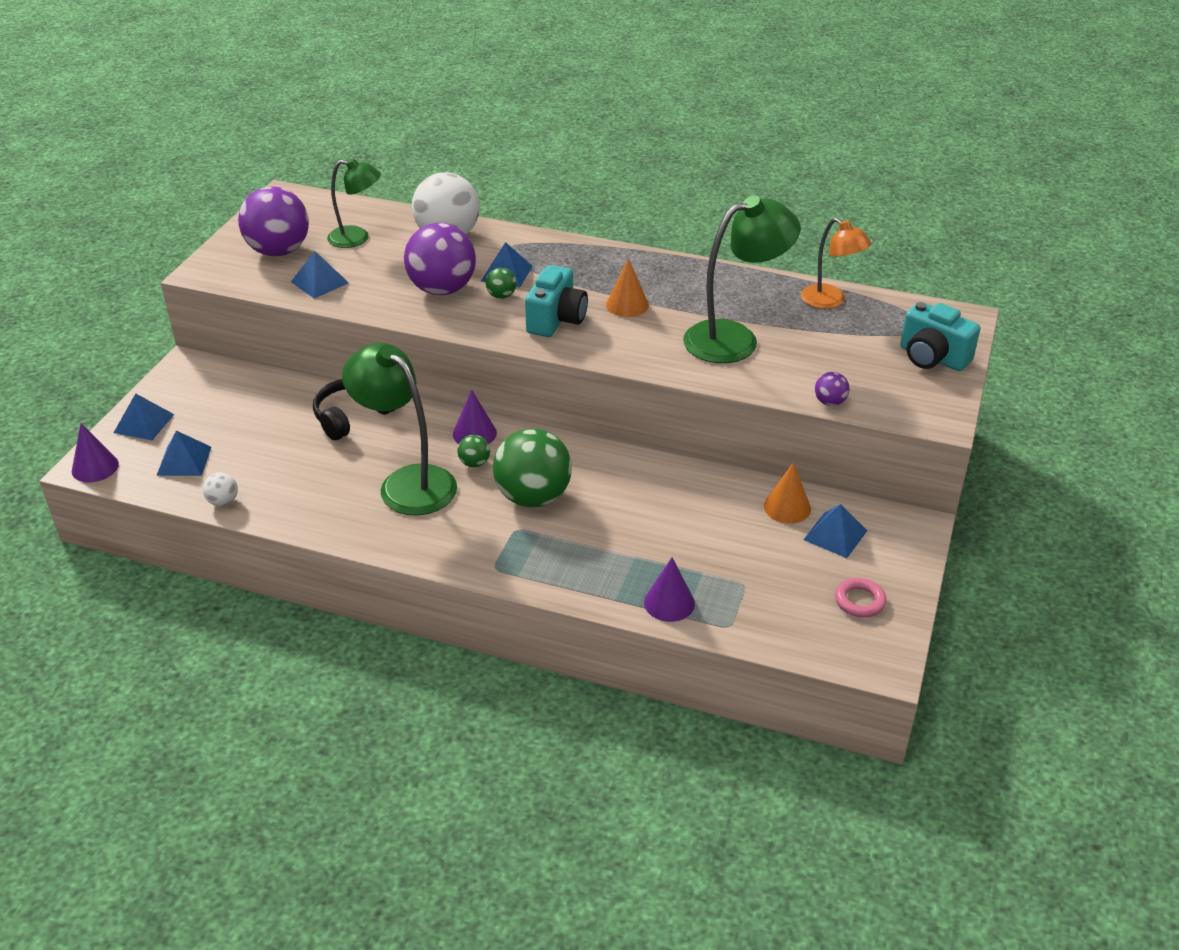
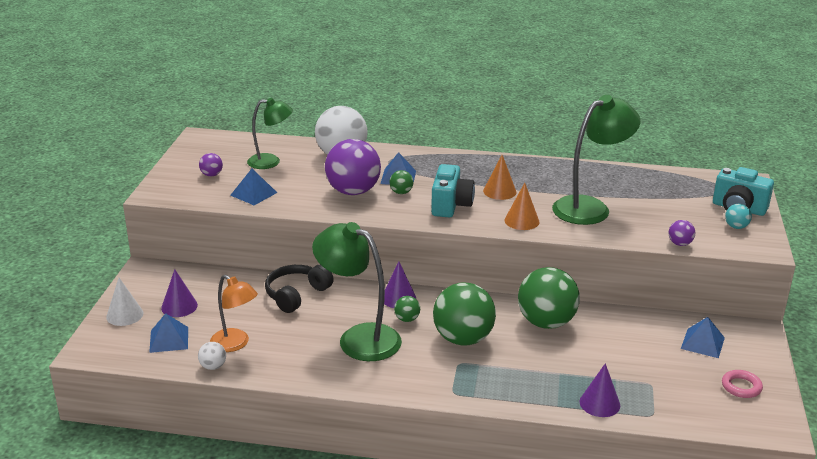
camera: 10 degrees left, 10 degrees down
(95, 467) = (94, 351): purple cone -> purple cone (179, 306)
(144, 423) = (124, 315): blue pyramid -> white cone
(279, 251) = (211, 175): purple ball -> purple ball, size x0.43
(645, 486) = (546, 322): none -> green ball
(787, 507) = (659, 327): orange cone -> orange cone (521, 221)
(830, 301) = (647, 178): orange lamp -> orange lamp (235, 344)
(916, 384) = (736, 227): none -> turquoise ball

